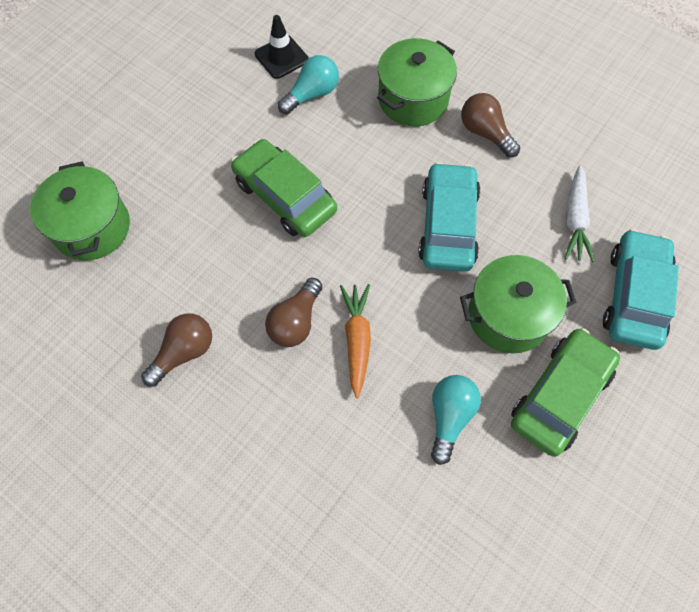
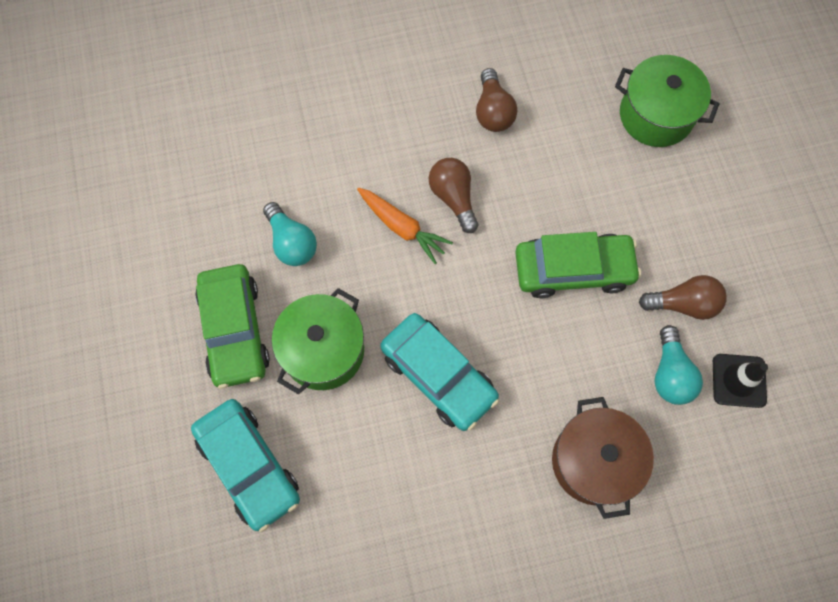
camera: 130 degrees right, 5 degrees up
(413, 99) = (594, 461): green pot -> brown pot
(485, 133) = (503, 494): brown light bulb -> brown light bulb (683, 304)
(575, 219) = (352, 487): white carrot -> none

